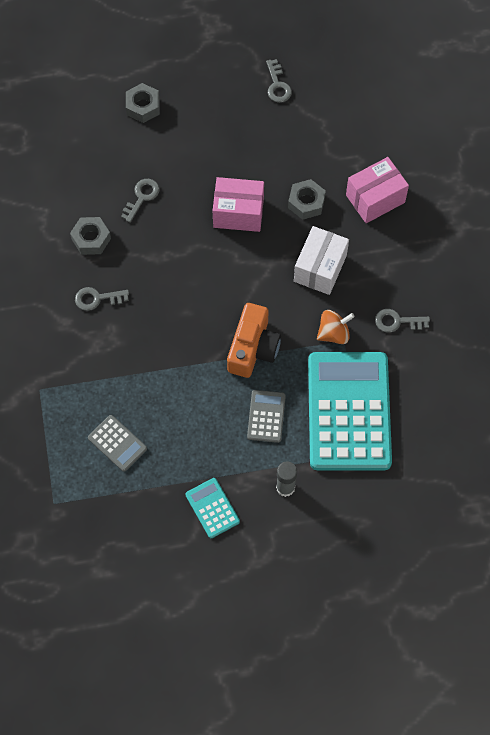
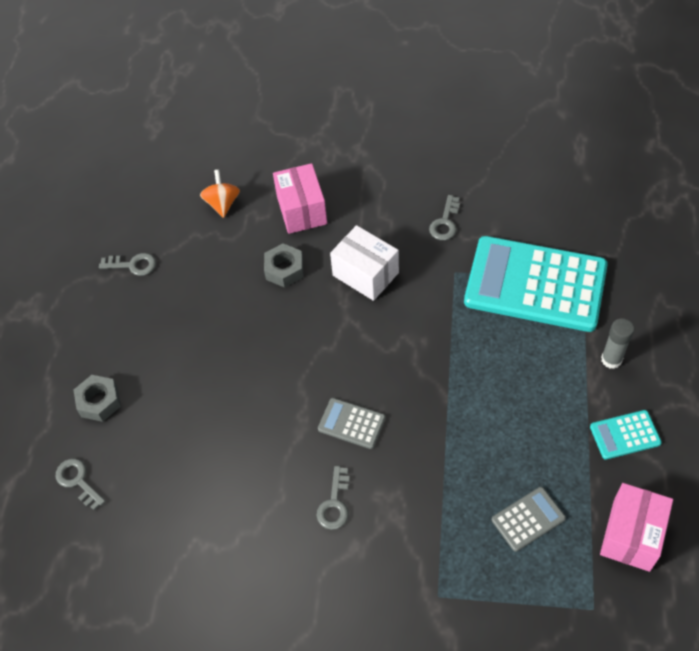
camera: 70 degrees left, 10 degrees down
(91, 239) = (253, 494): grey nut -> none
(142, 197) = (218, 427): grey key -> grey key (78, 481)
(238, 213) = (274, 334): pink box -> pink box (631, 535)
(253, 348) = (442, 355): orange camera -> none
(266, 416) = (525, 360): grey calculator -> grey calculator (351, 423)
(333, 333) = (444, 278): orange spinning top -> orange spinning top (222, 204)

